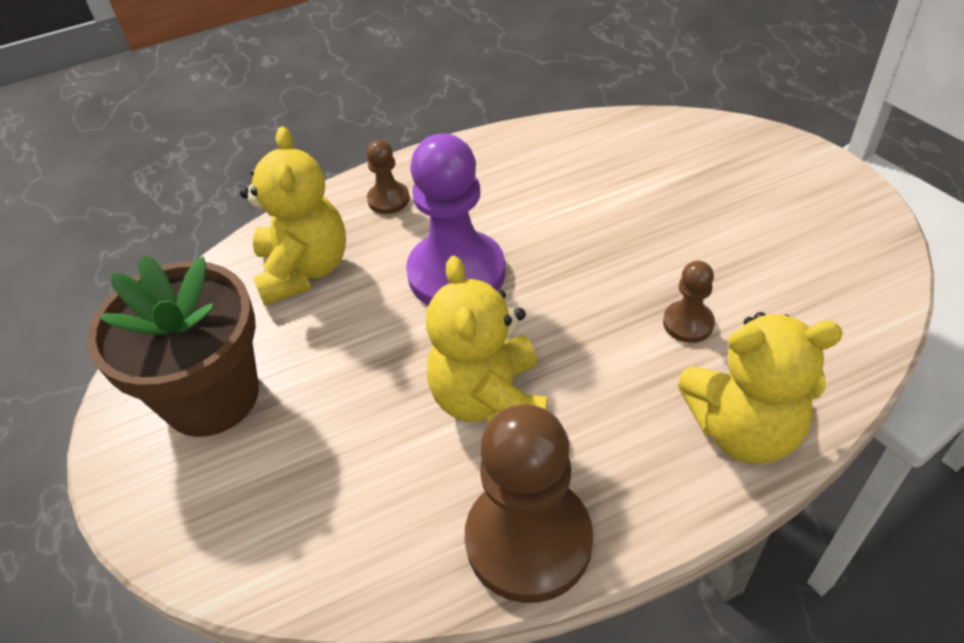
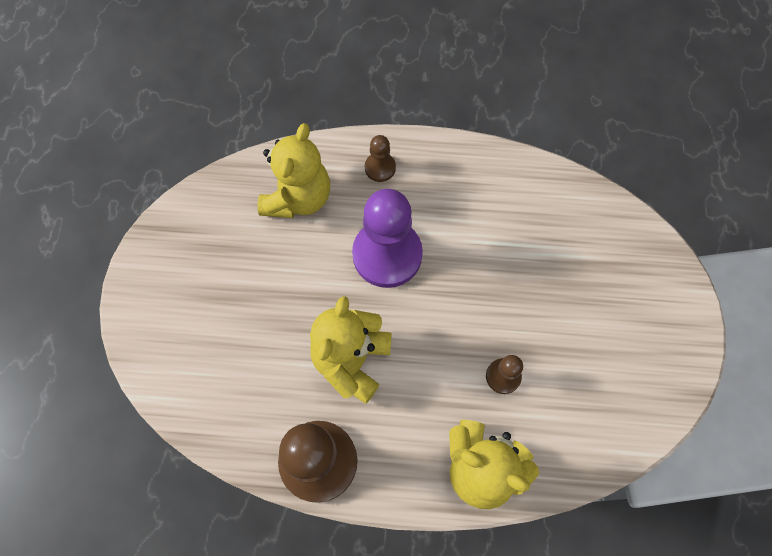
camera: 25 degrees right, 20 degrees up
(211, 396) = (201, 264): brown flower pot -> none

